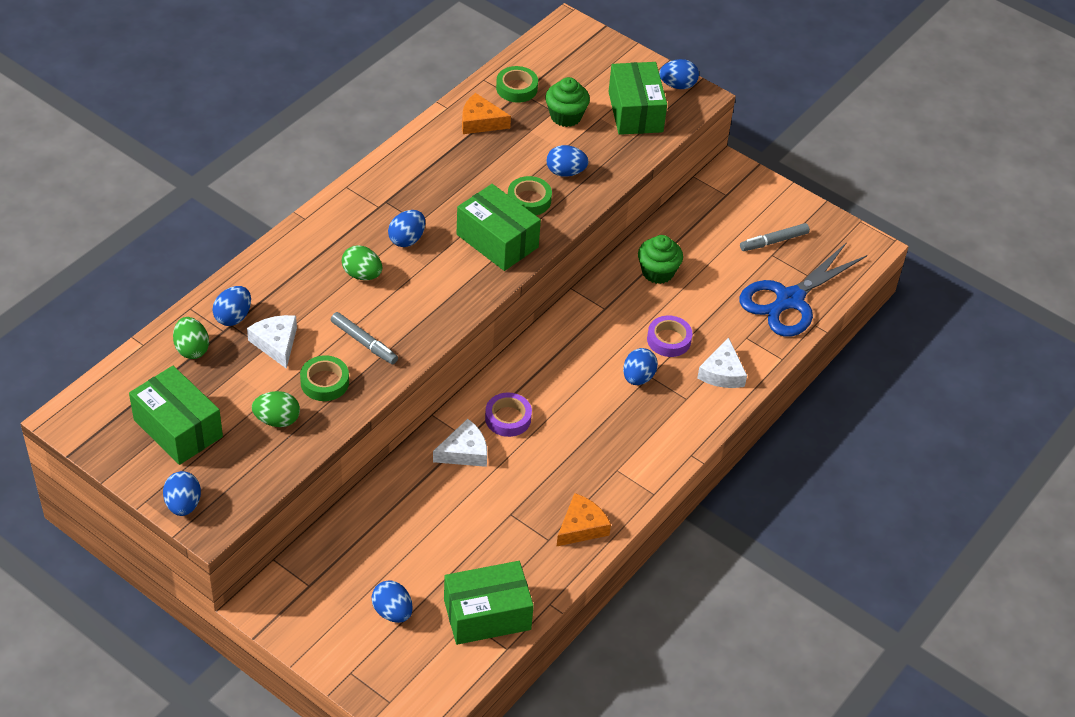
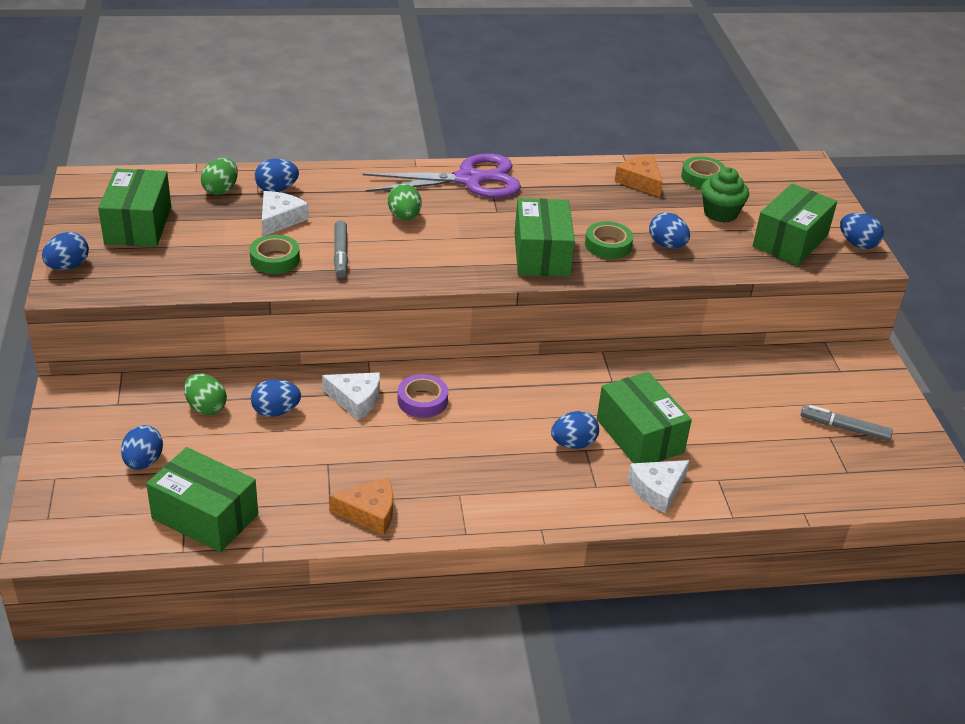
camera: 45 degrees right, 10 degrees down
(277, 420) = (207, 260): green egg -> green egg (206, 407)
(361, 205) = (469, 180): none -> purple scissors
(407, 239) = (471, 216): blue egg -> blue egg (276, 411)
(657, 272) = (696, 385): green cupcake -> none
(669, 340) = (639, 436): purple tape -> green box
(790, 300) = (802, 479): blue scissors -> none

